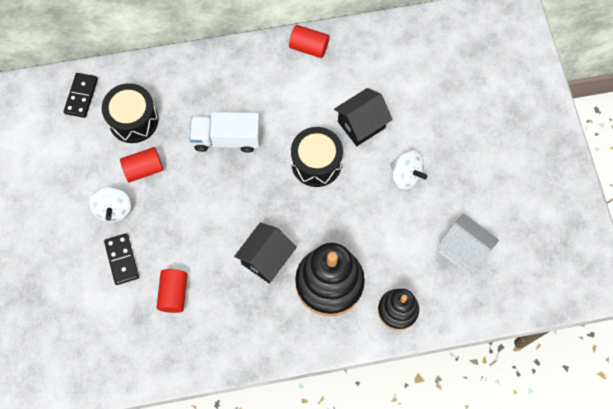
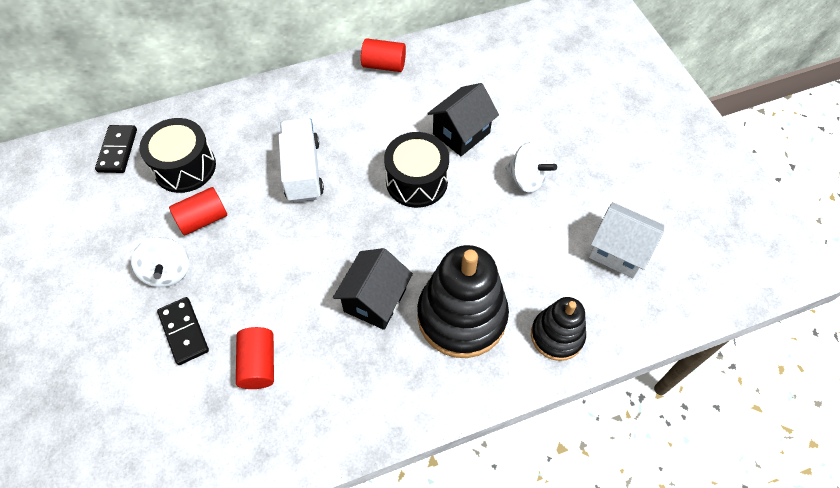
camera: 10 degrees left, 10 degrees down
(226, 139) = (303, 171): white truck -> white truck turned 90 degrees clockwise

